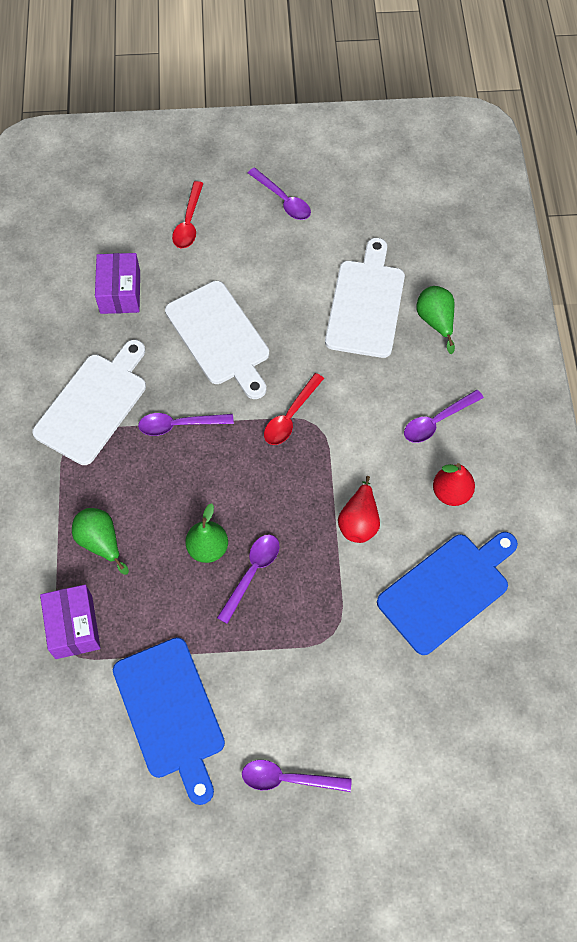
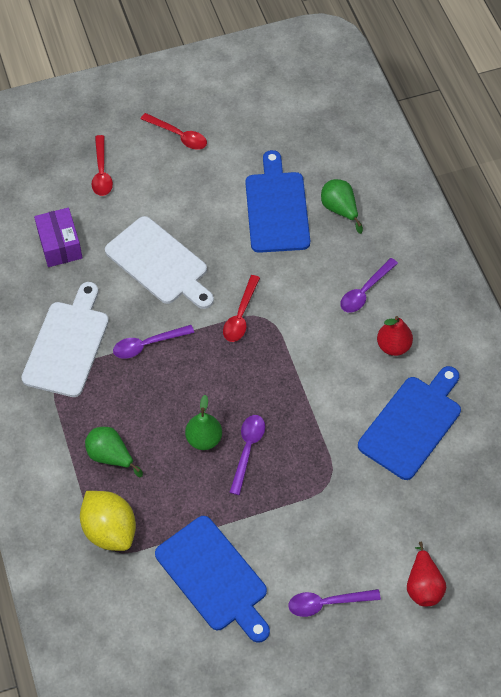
camera: 15 degrees left, 5 degrees down
(73, 627) = (110, 530): purple box -> yellow lemon
(283, 200) = (178, 136): purple spoon -> red spoon
(359, 521) = (324, 387): red pear -> red pear (423, 585)
(366, 304) = (276, 208): white cutting board -> blue cutting board

